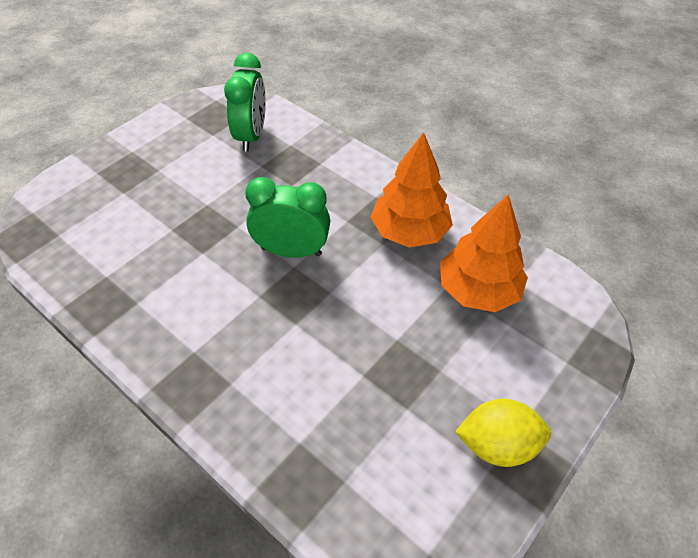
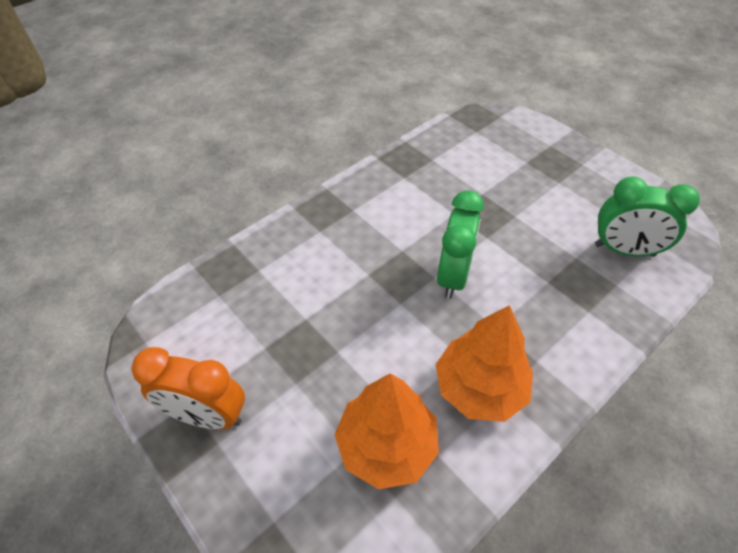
camera: 100 degrees right, 0 degrees up
(497, 445) = (207, 415): yellow lemon -> orange clock

